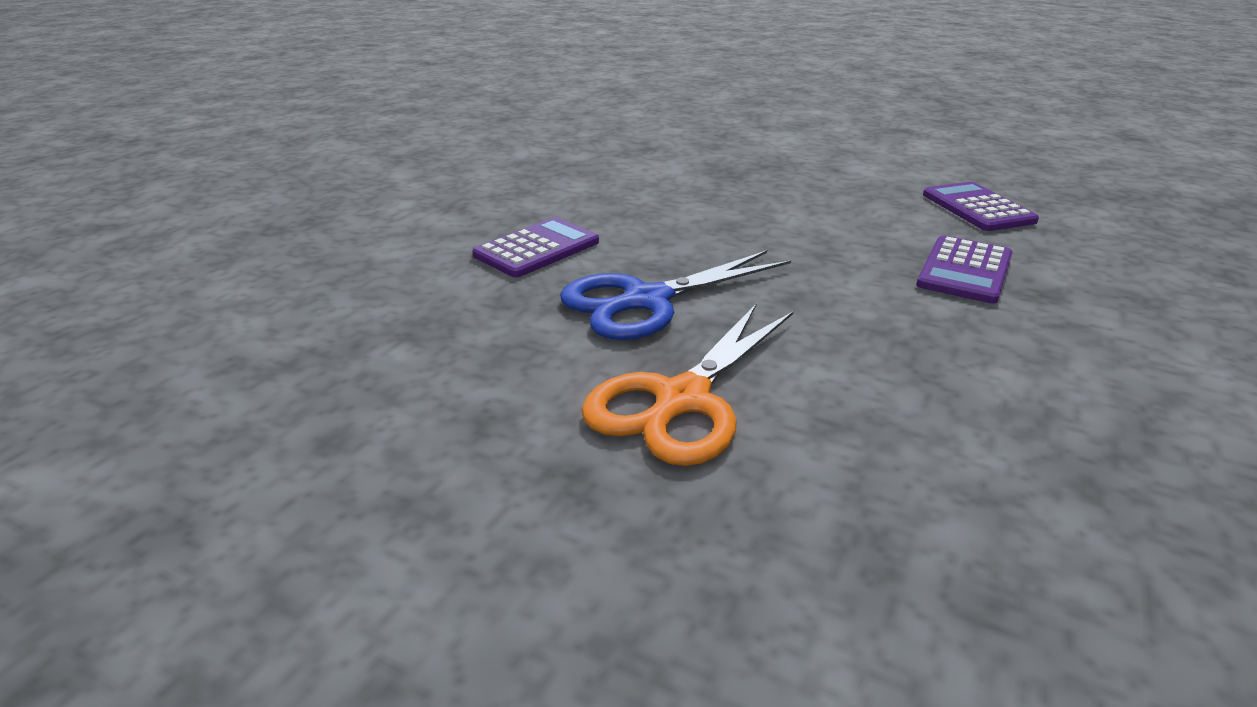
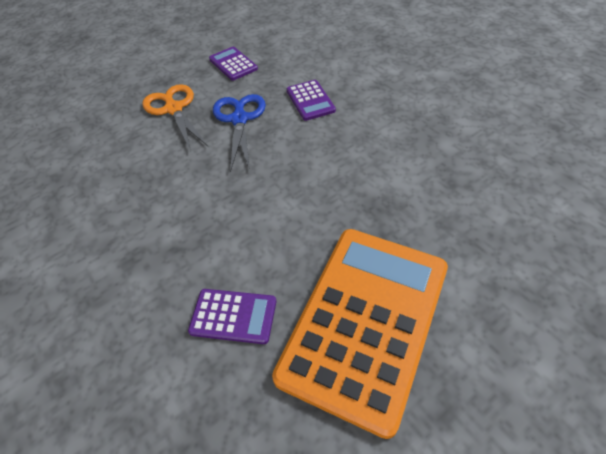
camera: 120 degrees right, 20 degrees up
(875, 158) = (365, 321): none -> orange calculator
(965, 270) = (174, 242): purple calculator -> purple calculator (233, 64)

